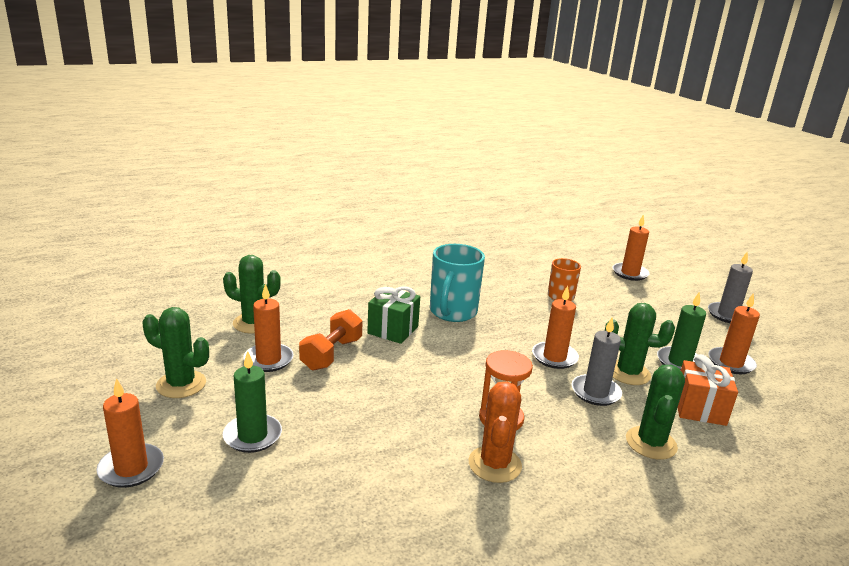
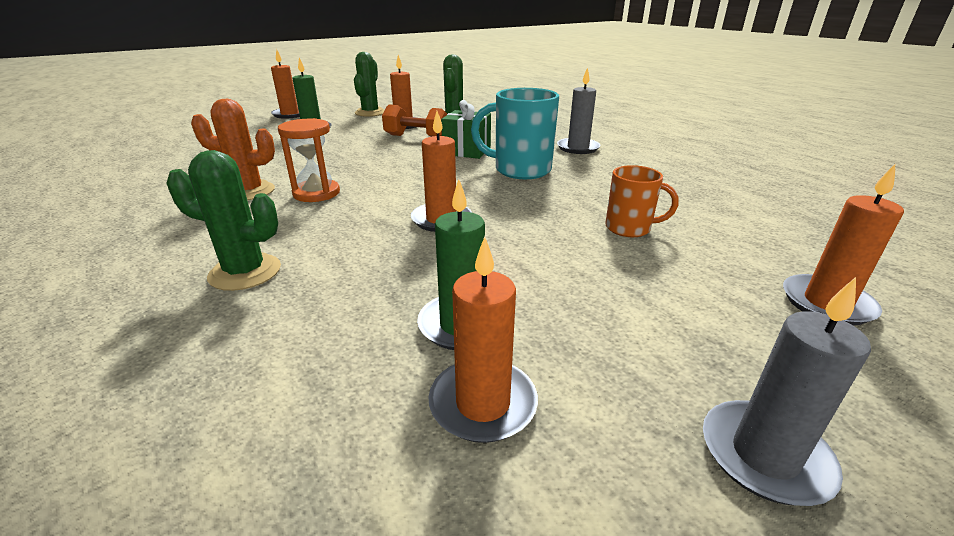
camera: 85 degrees right, 5 degrees up
(595, 392) = (362, 242): grey candle -> grey candle (578, 148)
(628, 373) = (414, 269): green cactus -> none
(699, 409) = (313, 327): orange gift -> none

